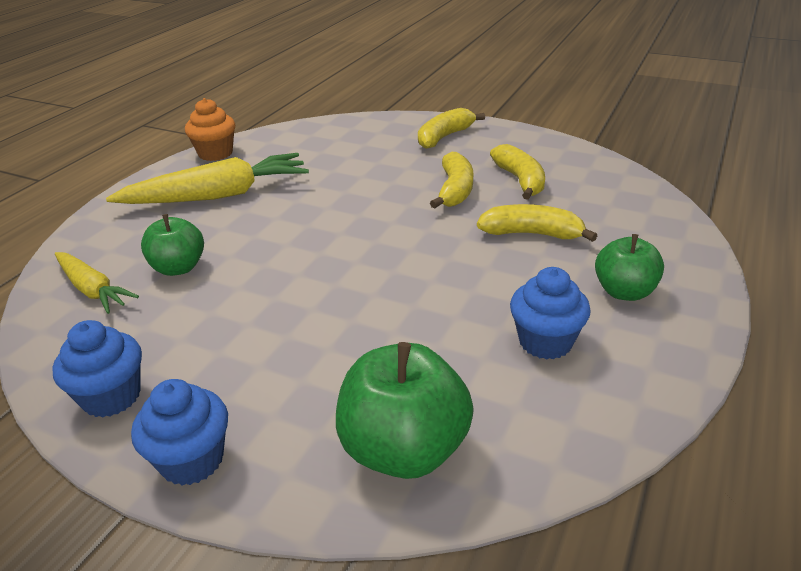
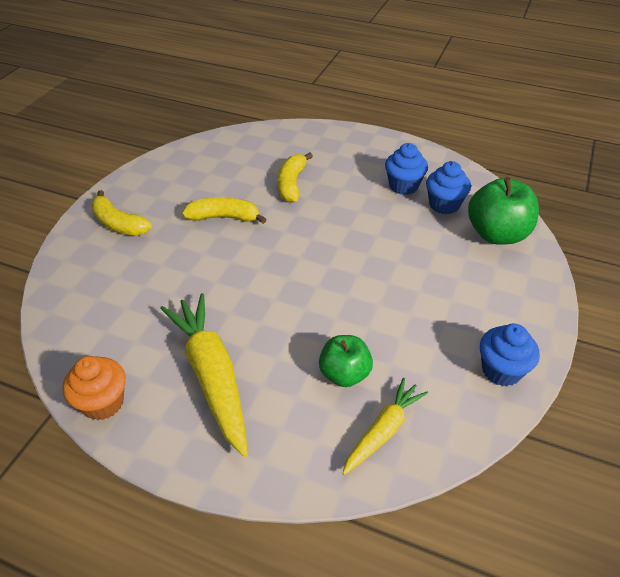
camera: 95 degrees left, 10 degrees up
(192, 460) = (535, 315): blue cupcake -> blue cupcake (444, 205)
(520, 180) = (213, 185): yellow banana -> none
(624, 292) = (354, 156): green apple -> none

